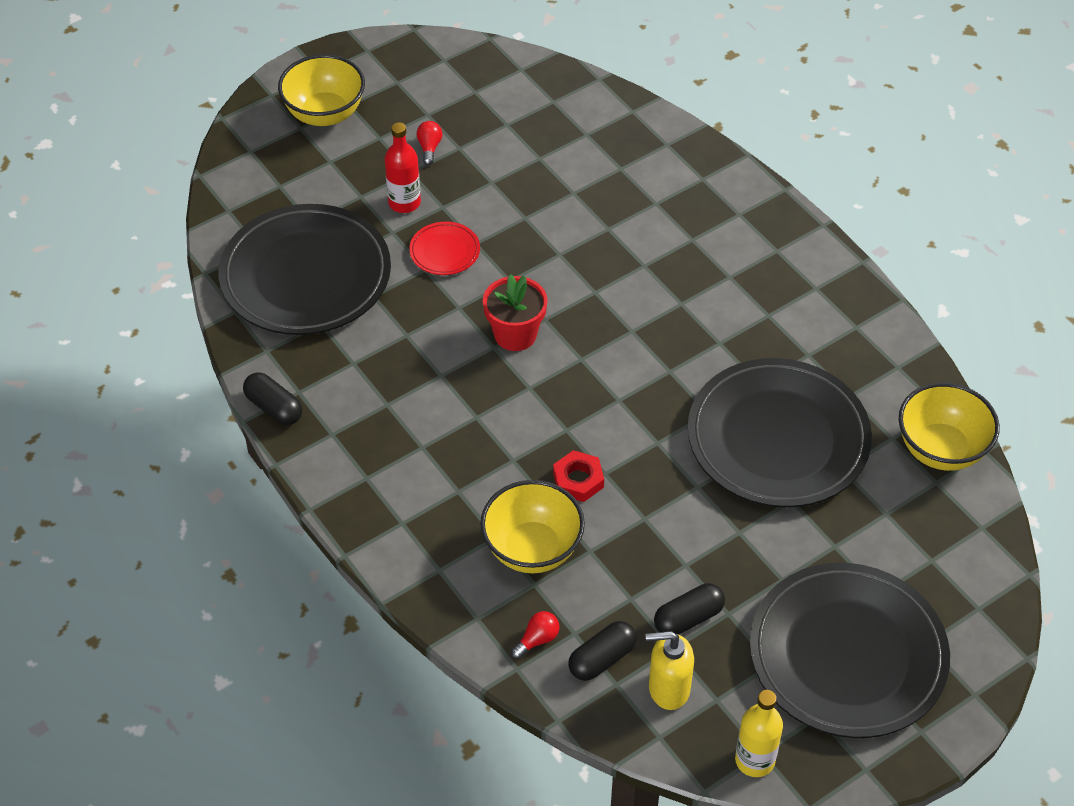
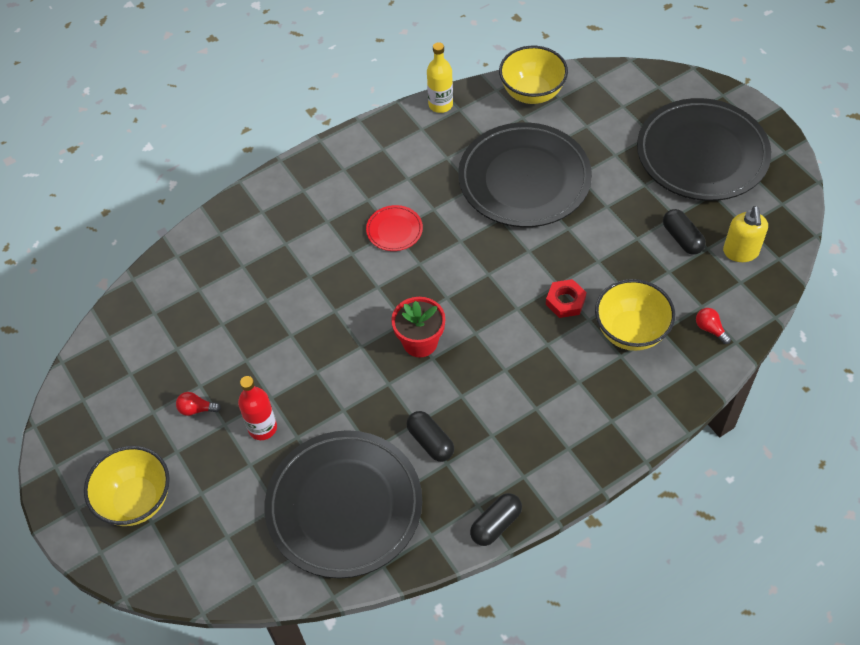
camera: 85 degrees left, 5 degrees up
(445, 251) = (324, 395): red plate -> red plate (394, 230)
(602, 659) = (721, 290): black capsule -> black capsule (430, 441)
(754, 760) = (788, 207): yellow bottle -> yellow bottle (440, 105)

